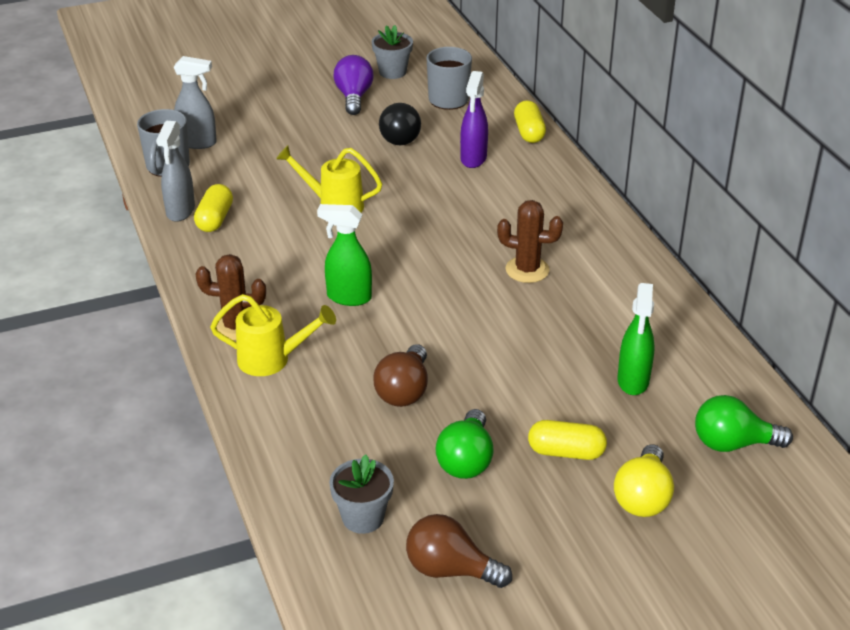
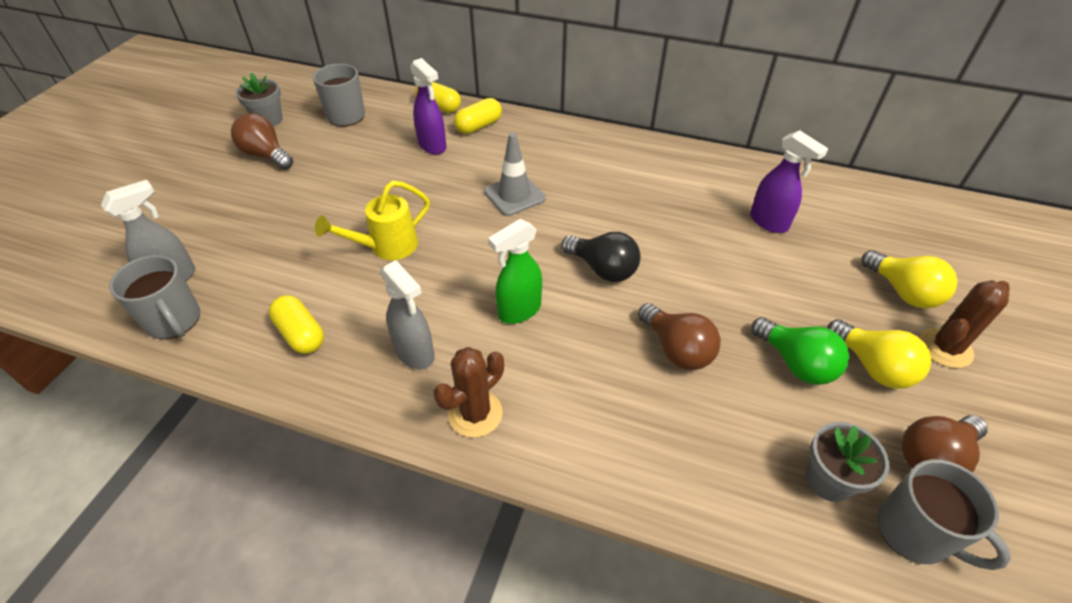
camera: 50 degrees left, 10 degrees up
(180, 211) = (254, 352): grey spray bottle -> grey spray bottle (415, 353)
(272, 360) = (552, 415): yellow watering can -> none
(354, 97) = (266, 155): purple light bulb -> brown light bulb
(361, 578) = (914, 533): none -> grey mug
(399, 137) = (353, 163): black light bulb -> black light bulb (603, 269)
(471, 229) = (514, 195): none -> grey traffic cone
(516, 506) = (872, 366): none -> yellow light bulb
(527, 270) = (594, 197): brown cactus -> brown cactus (945, 348)
(566, 452) = (825, 301): yellow capsule -> yellow capsule (479, 126)
(633, 381) = (769, 222): green spray bottle -> purple spray bottle
(733, 444) = (870, 218): green light bulb -> none

